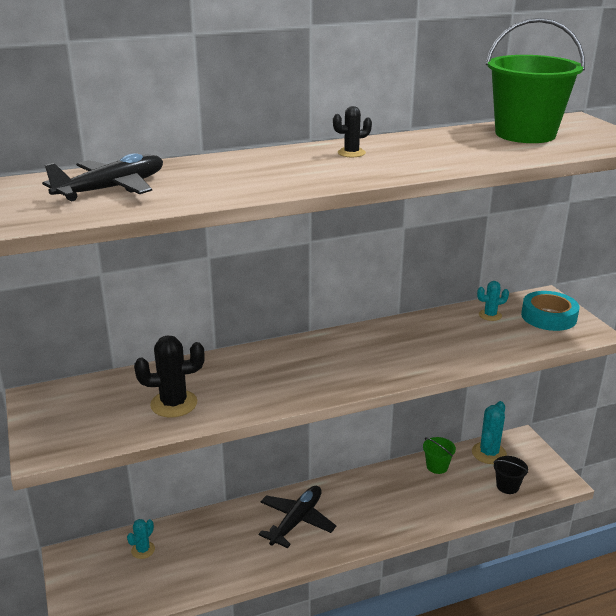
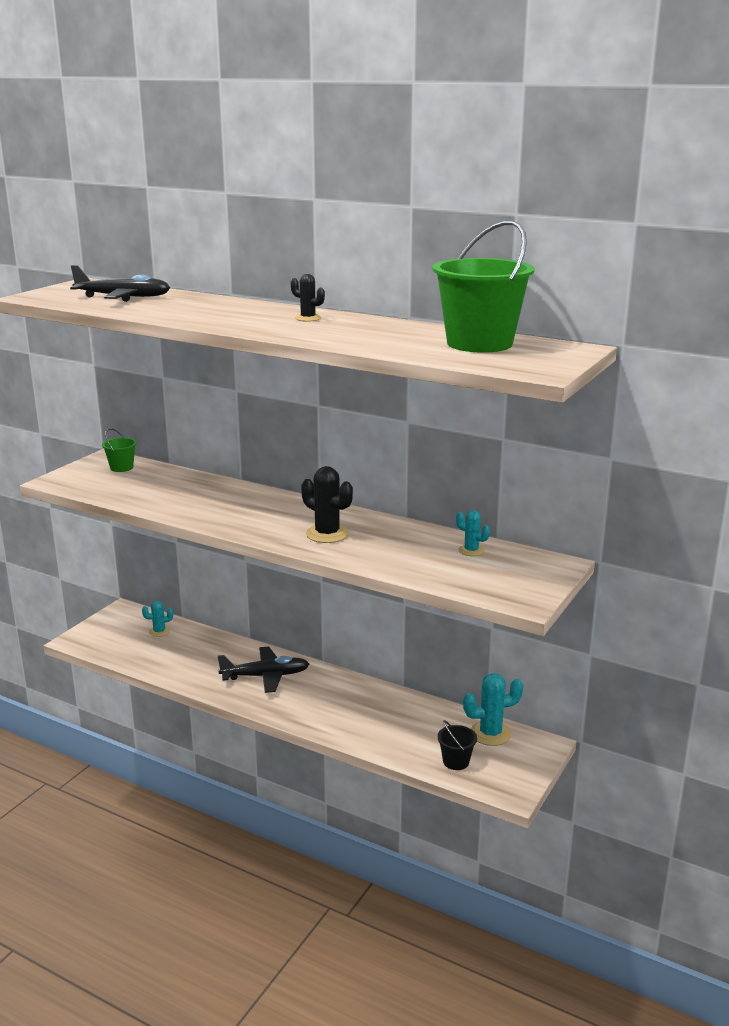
camera: 50 degrees right, 5 degrees down
(174, 404) = (152, 493): black cactus -> black cactus (327, 534)
(437, 466) = (428, 713): green bucket -> green bucket (121, 467)
(548, 316) = (518, 575): turquoise tape -> none

